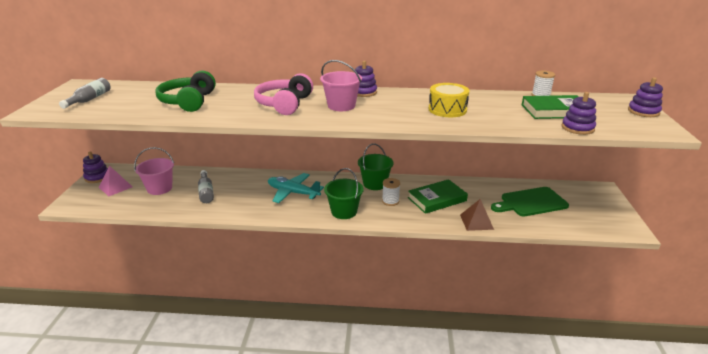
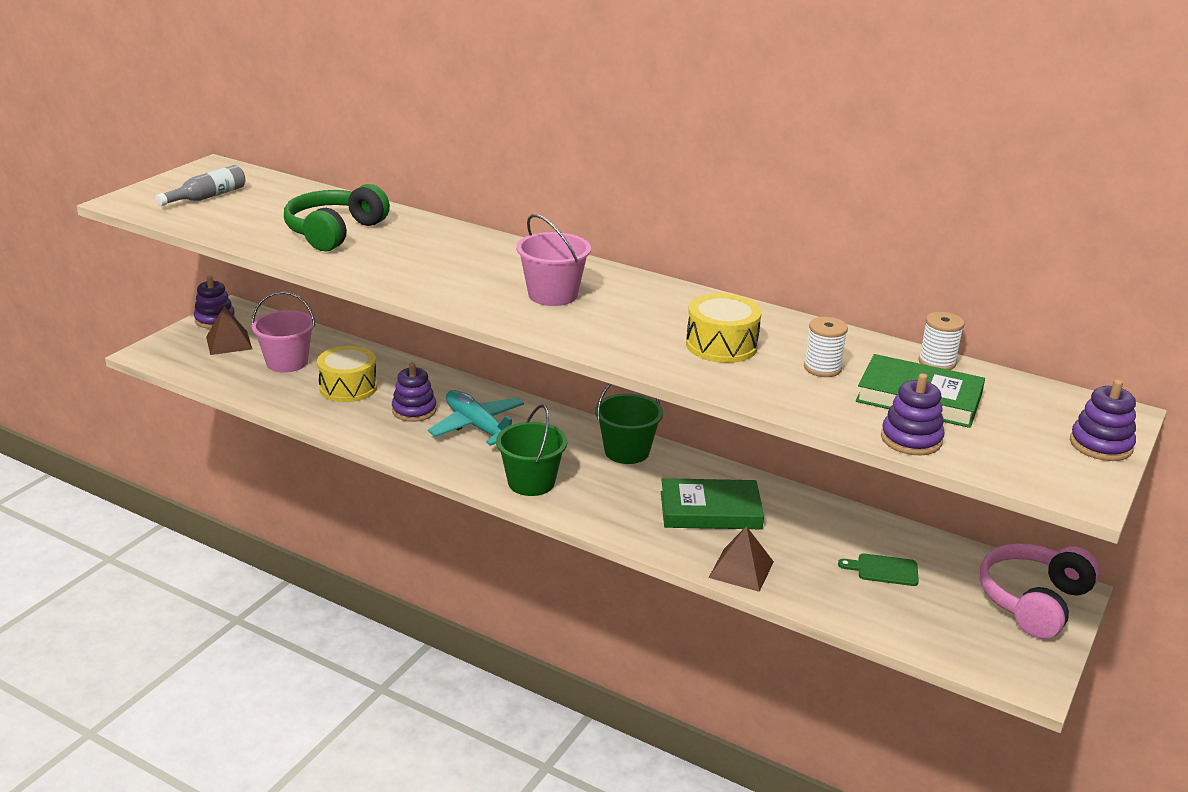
camera: 25 degrees right, 0 degrees up
(115, 187) = (229, 343): pink pyramid -> brown pyramid
(206, 192) = (348, 387): grey bottle -> yellow drum
(284, 104) = (468, 270): pink headphones -> pink headphones (1033, 601)
(363, 92) = (619, 278): purple stacking toy -> purple stacking toy (414, 410)
(390, 201) = (624, 489): white spool -> white spool (822, 368)
(531, 202) = (883, 570): green cutting board -> green cutting board, size x0.50

